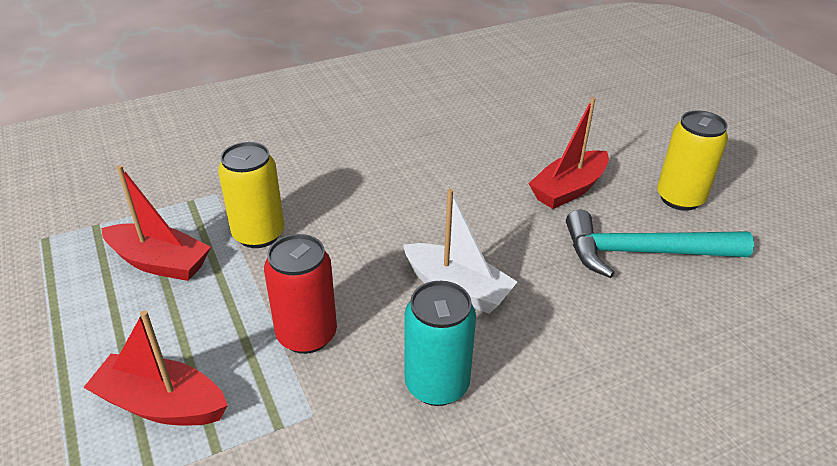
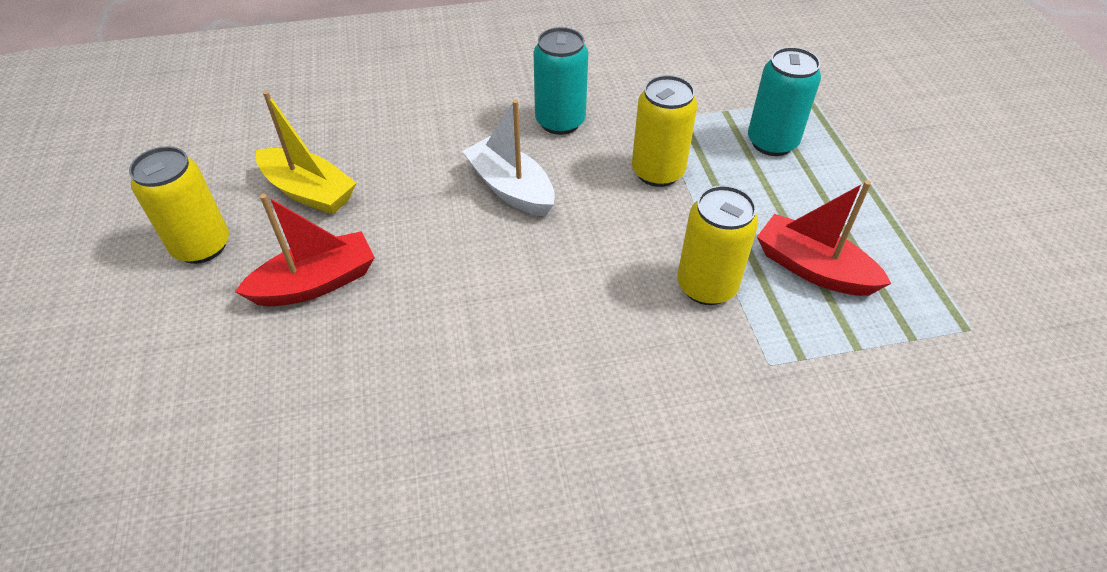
camera: 165 degrees left, 10 degrees up
(161, 404) = (772, 142): red boat -> turquoise can
(307, 335) = (657, 172): red can -> yellow can
(643, 253) = (309, 192): turquoise hammer -> yellow boat

